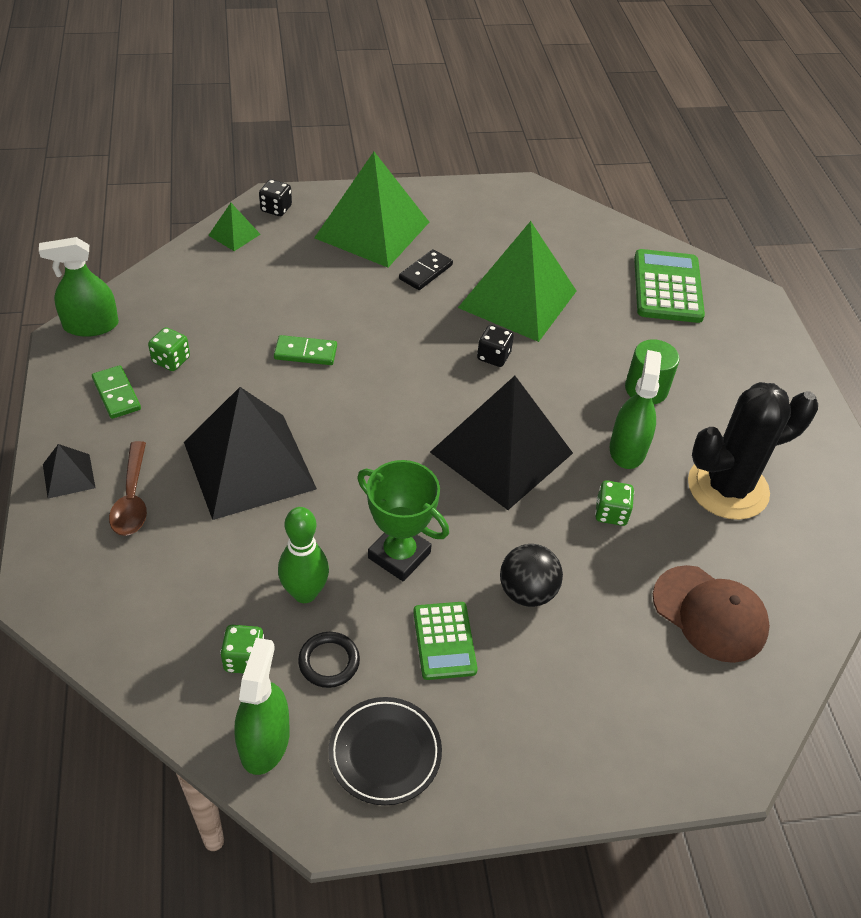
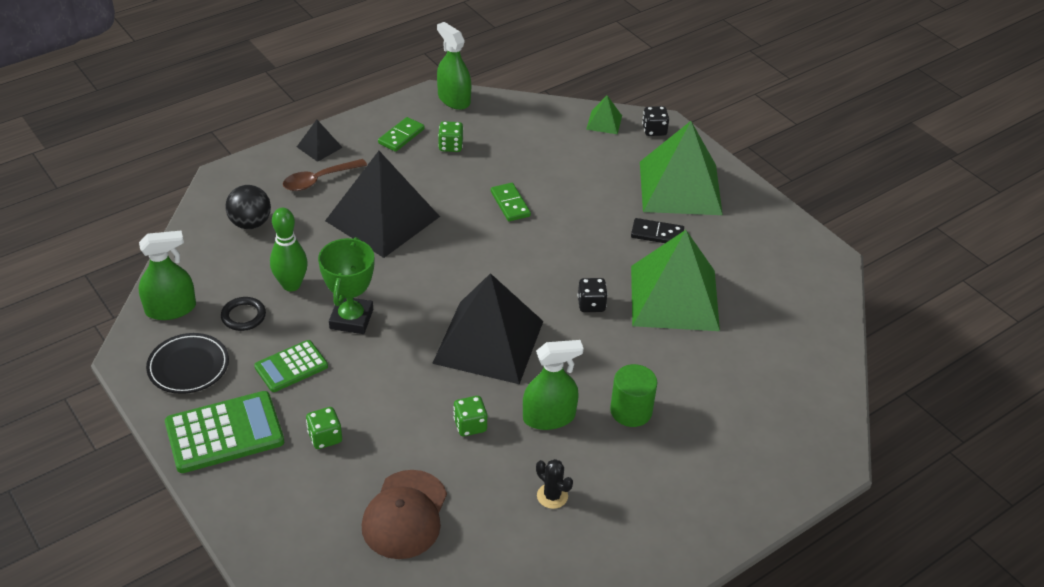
camera: 65 degrees right, 5 degrees down
(244, 659) = (225, 277): green dice -> green dice (325, 437)
(527, 592) = (360, 398): black ball -> black ball (250, 223)
(667, 287) = (783, 391): green calculator -> green calculator (224, 433)
(727, 488) = (552, 496): black cactus -> black cactus, size x0.40

